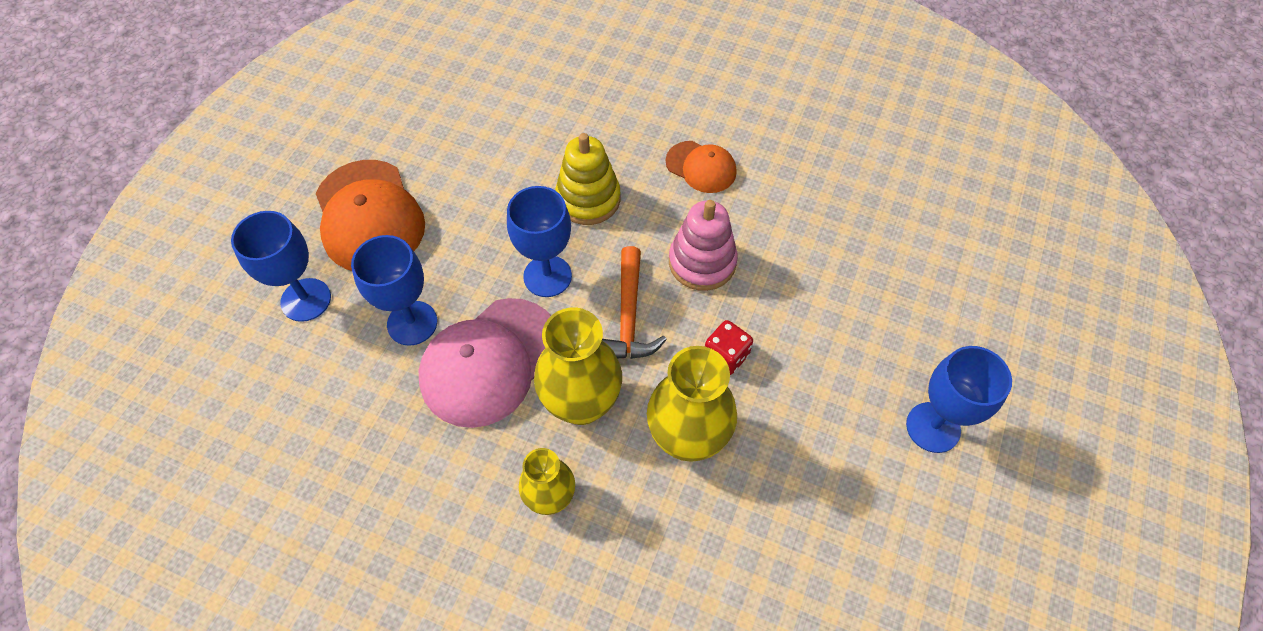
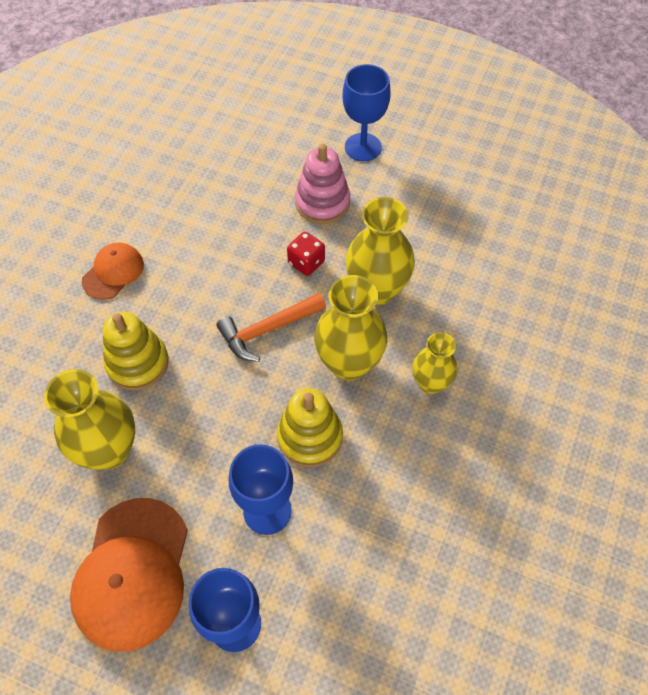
camera: 90 degrees left, 0 degrees up
(369, 216) = (132, 573): orange cap -> orange cap turned 120 degrees clockwise
(490, 362) = (310, 437): pink cap -> yellow stacking toy
(492, 186) = (109, 450): none -> yellow vase
(547, 276) = (222, 394): blue goblet -> none
(628, 316) = (267, 329): orange hammer -> orange hammer turned 150 degrees clockwise
(702, 262) = (216, 275): pink stacking toy -> pink stacking toy (322, 203)

